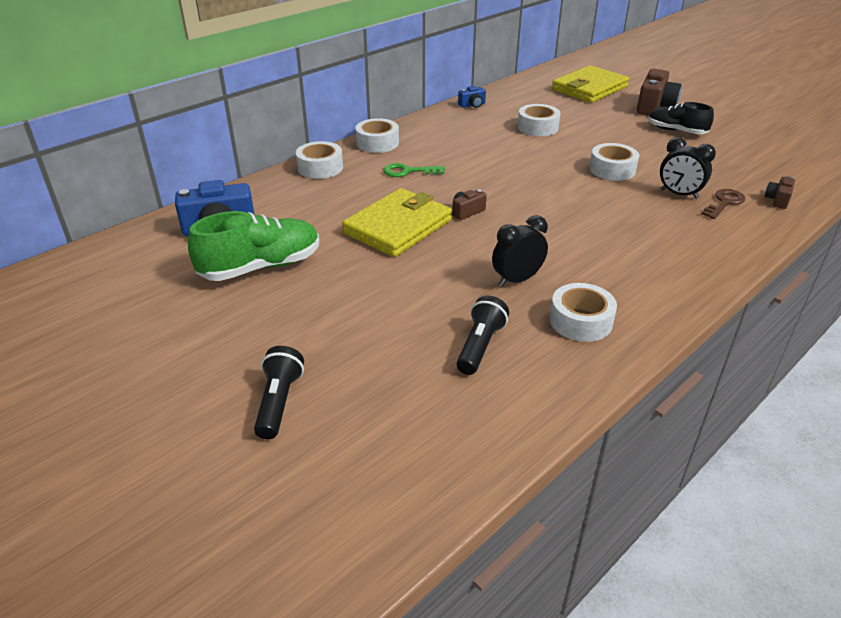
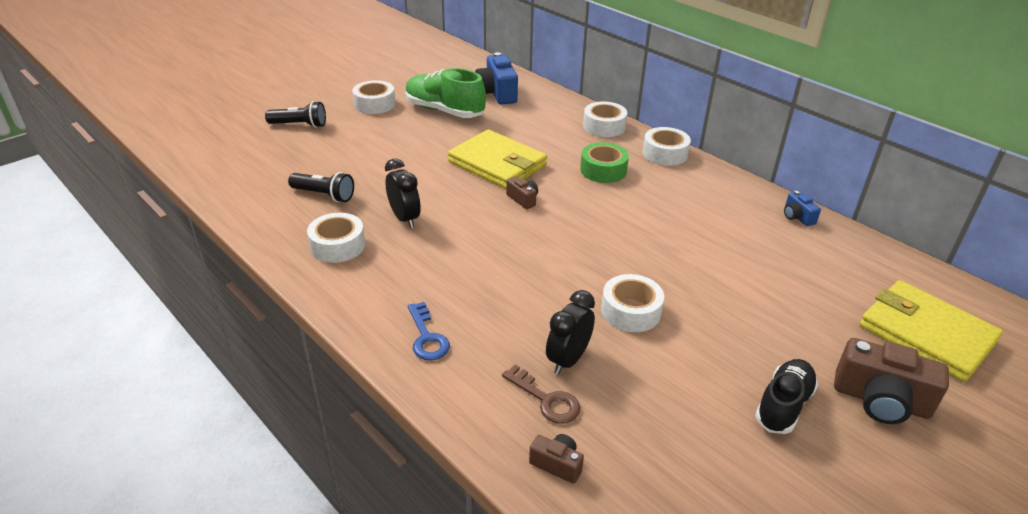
camera: 90 degrees right, 0 degrees up
(261, 267) = (444, 111): green shoe -> green shoe turned 150 degrees clockwise
(408, 171) = (603, 170): green key -> green tape
(537, 127) = (745, 263): white tape -> white tape (374, 104)
(691, 255) = (427, 337): none -> blue key

